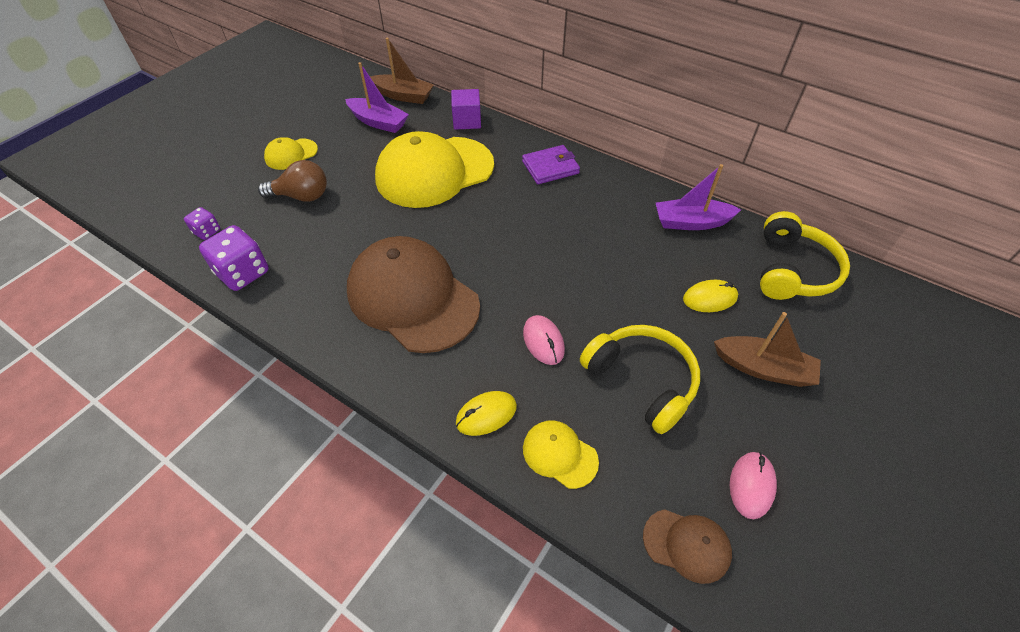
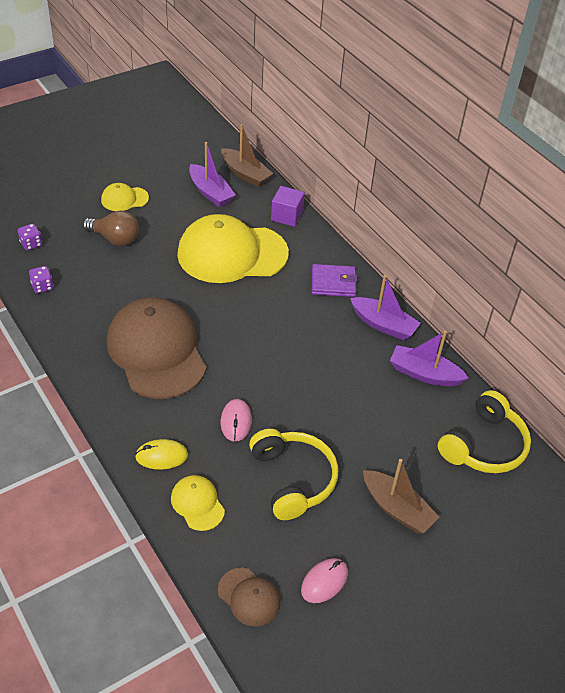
camera: 20 degrees right, 5 degrees down
(243, 273) = (42, 286): purple dice -> purple dice, size x0.54
(623, 190) = (383, 325): none -> purple boat
(709, 298) = (393, 440): yellow mouse -> none

